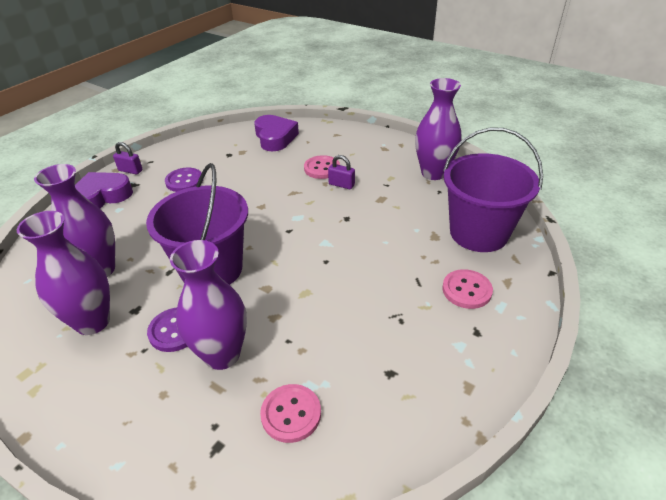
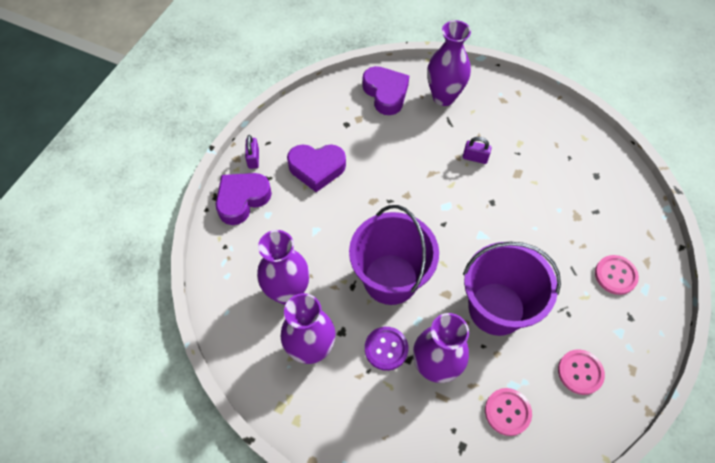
camera: 10 degrees left, 20 degrees up
(130, 170) = (253, 159): purple padlock -> purple padlock turned 75 degrees clockwise
(184, 181) = (317, 168): purple button -> purple heart
(322, 168) = (449, 136): pink button -> pink button (580, 372)
(433, 173) = (559, 132): purple vase -> purple vase (443, 97)
(478, 233) = (614, 208): purple bucket -> purple bucket (496, 308)

